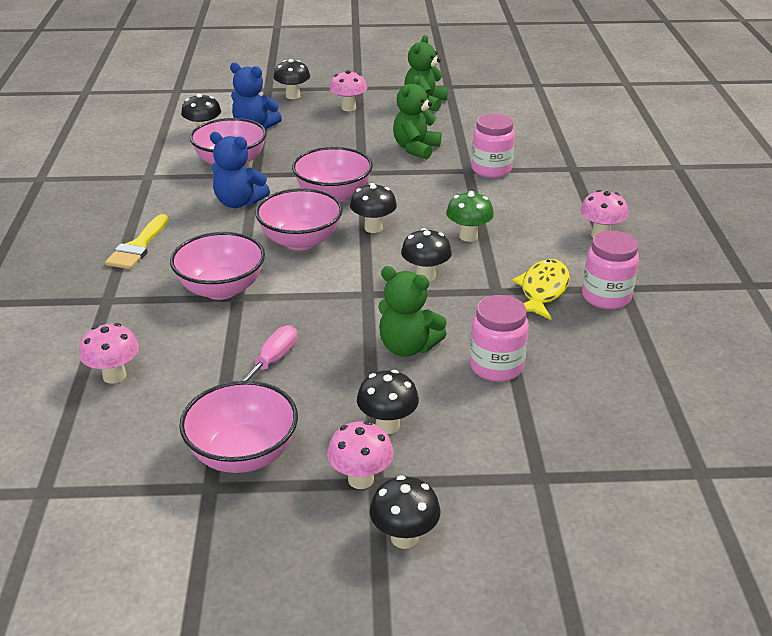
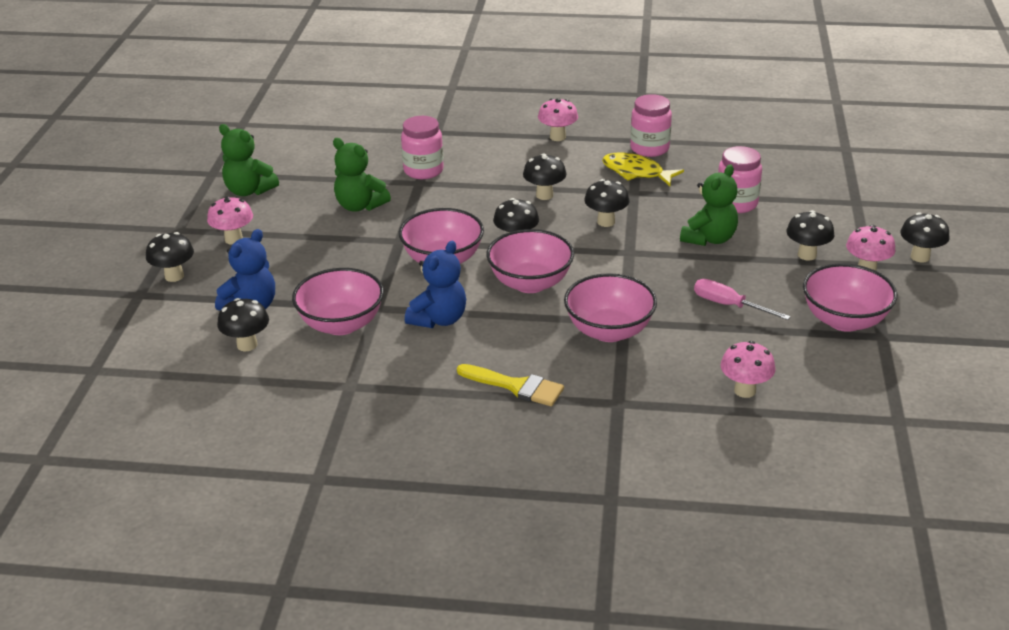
camera: 80 degrees left, 0 degrees up
(468, 236) = (544, 195): green mushroom -> black mushroom

